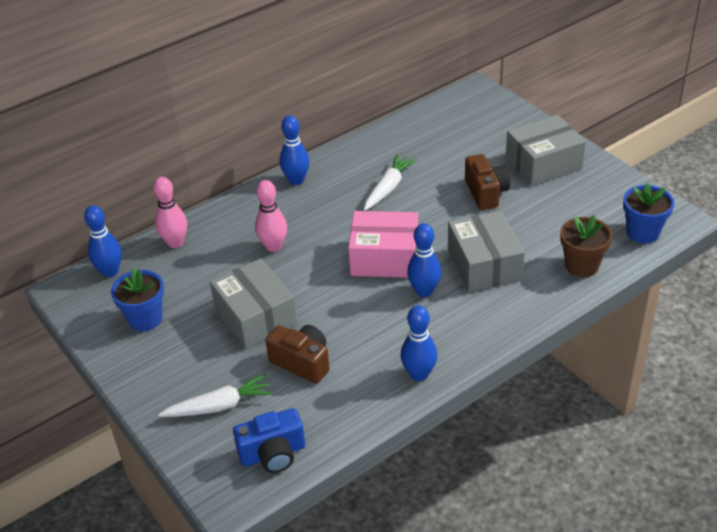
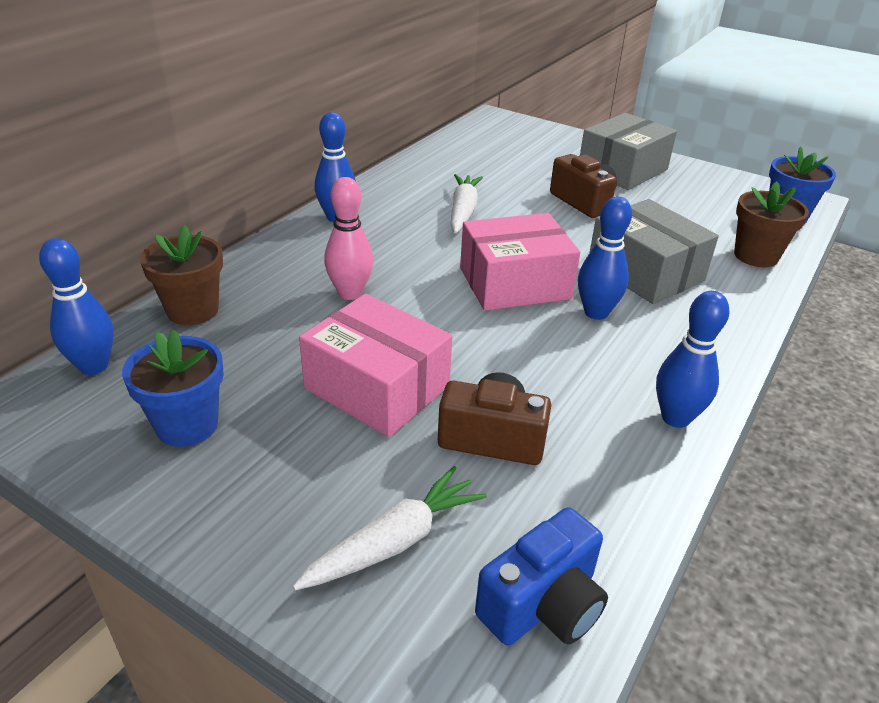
camera: 25 degrees left, 5 degrees down
(175, 243) = (193, 310): pink bowling pin -> brown flower pot
(256, 317) = (377, 387): grey box -> pink box

